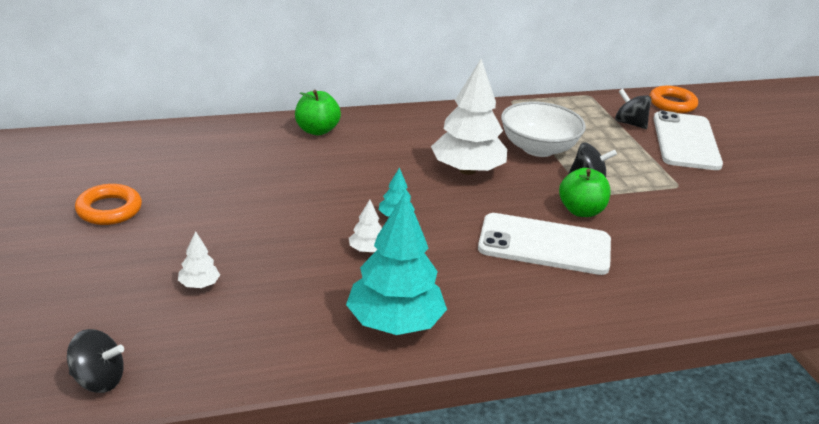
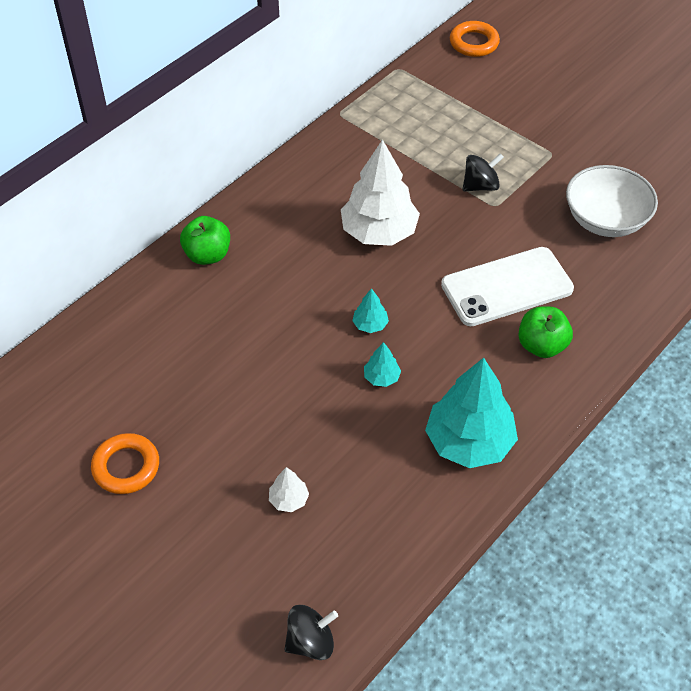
camera: 30 degrees left, 20 degrees up
(367, 250) = (381, 377): white tree -> turquoise tree
(538, 148) = (413, 168): white bowl -> white bowl (605, 220)
(581, 211) = (504, 229): green apple -> green apple (541, 346)
(630, 123) = (460, 91): black spinning top -> none
(686, 141) = (519, 91): white phone -> none

